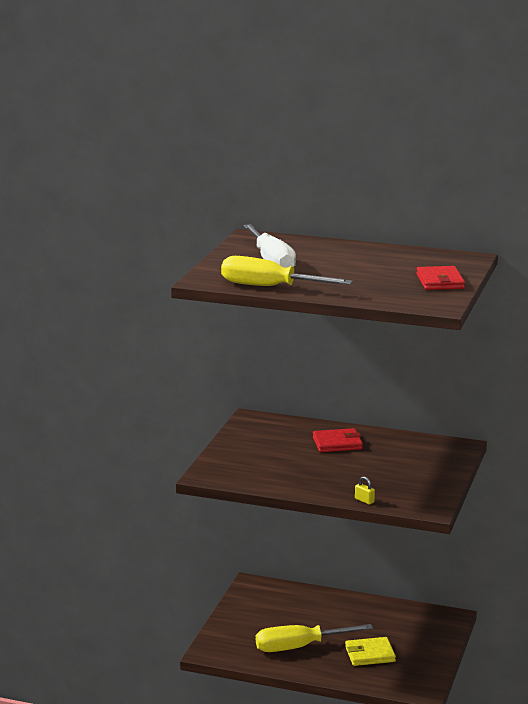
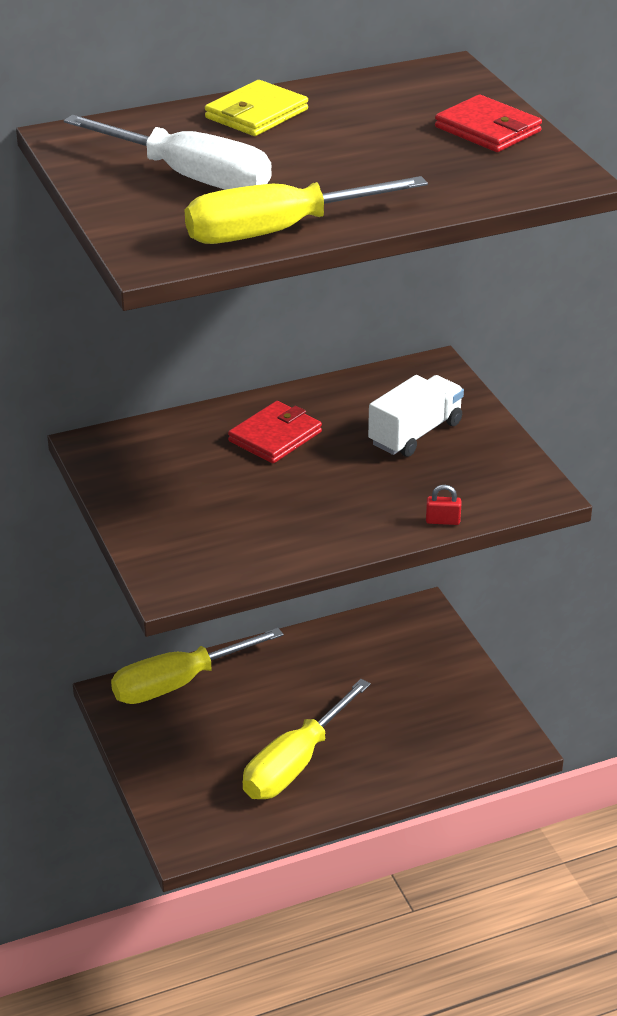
camera: 40 degrees left, 15 degrees up
(287, 593) = (179, 683): none -> yellow screwdriver
(364, 500) = (443, 521): yellow padlock -> red padlock
(370, 654) = (393, 724): yellow wallet -> yellow wallet (256, 114)
(407, 466) = (415, 433): none -> white truck

